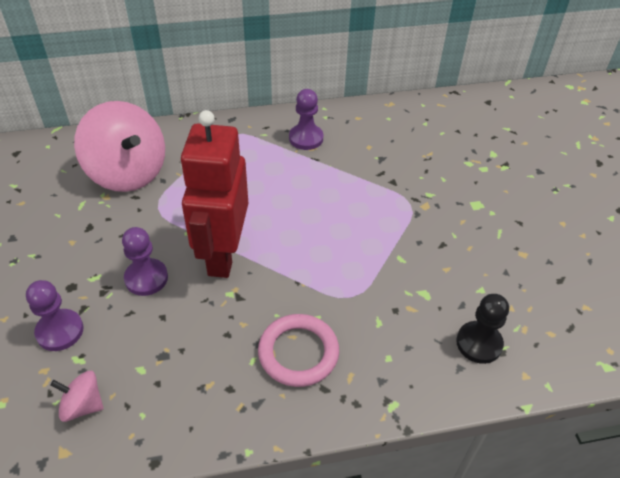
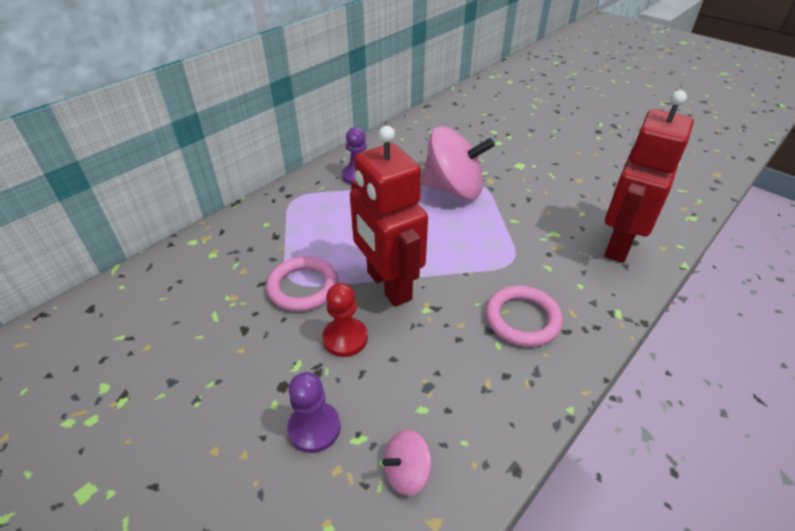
camera: 35 degrees left, 5 degrees down
(128, 172) = (232, 268): pink spinning top -> pink spinning top (454, 189)
(146, 278) = (345, 338): purple pawn -> red pawn
(160, 217) = (303, 287): none -> pink ring
(479, 343) = (618, 244): black pawn -> red robot

